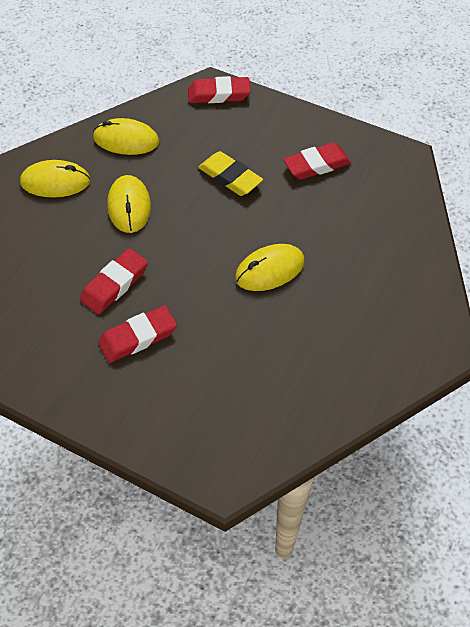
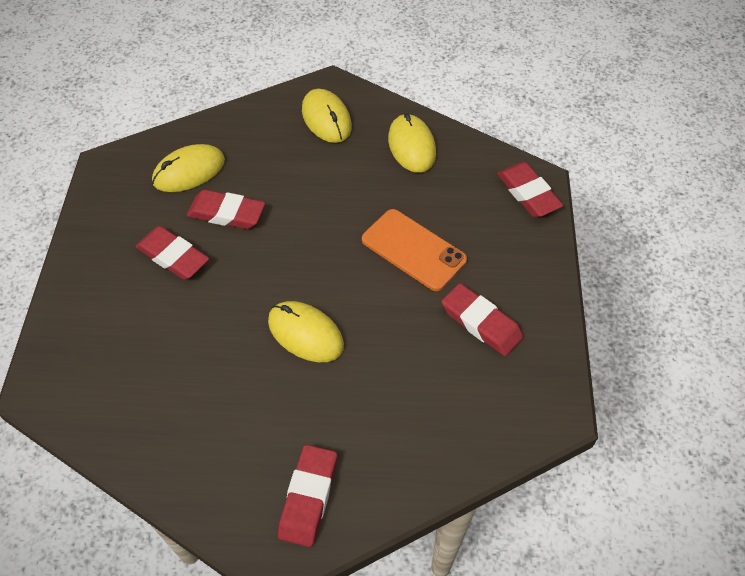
camera: 65 degrees right, 0 degrees up
(129, 206) = (327, 184): yellow mouse -> yellow mouse (189, 171)
(230, 177) = (413, 250): yellow eraser -> orange phone
(410, 314) = (308, 497): none -> red eraser

